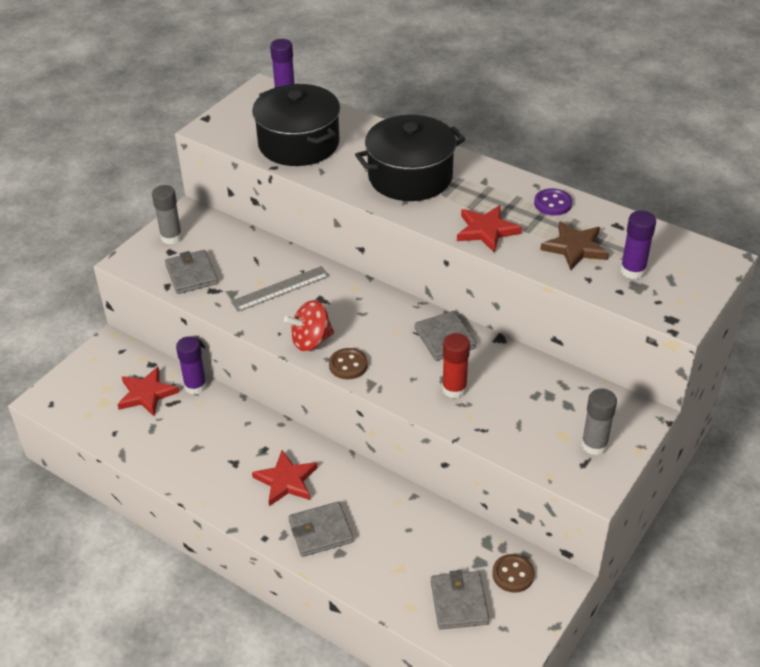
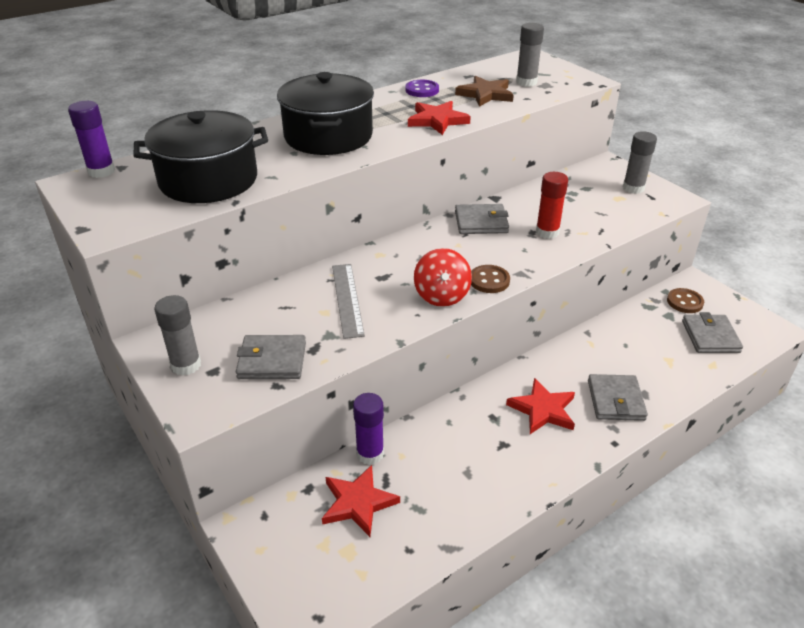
camera: 70 degrees left, 5 degrees down
(459, 602) = (710, 336): grey wallet -> grey wallet turned 75 degrees clockwise
(633, 271) = (526, 82): purple glue stick -> grey glue stick

